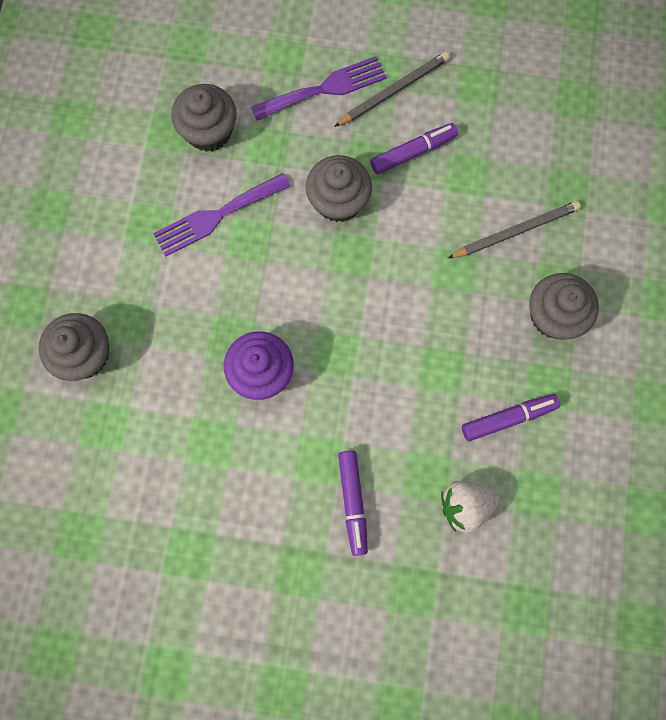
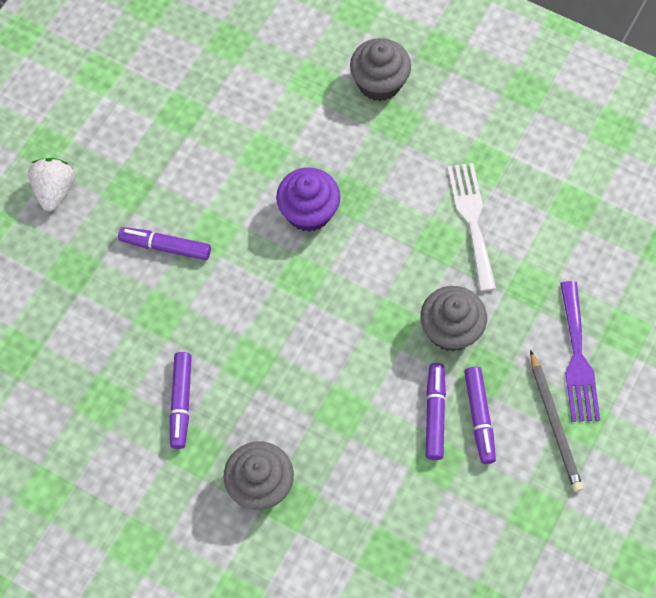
camera: 110 degrees right, 10 degrees down
(209, 131) = (563, 239): grey cupcake -> none
(216, 216) = (472, 220): purple fork -> white fork
(425, 189) = (434, 414): none -> purple marker
(465, 505) = (122, 336): white strawberry -> white strawberry (55, 191)
(515, 231) = (360, 483): grey pencil -> none

